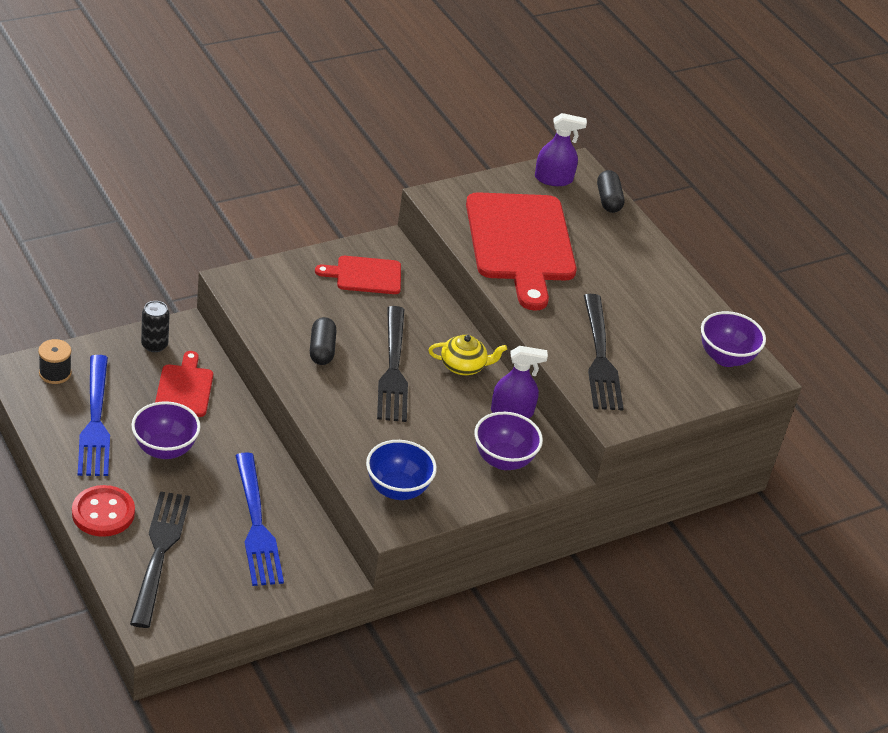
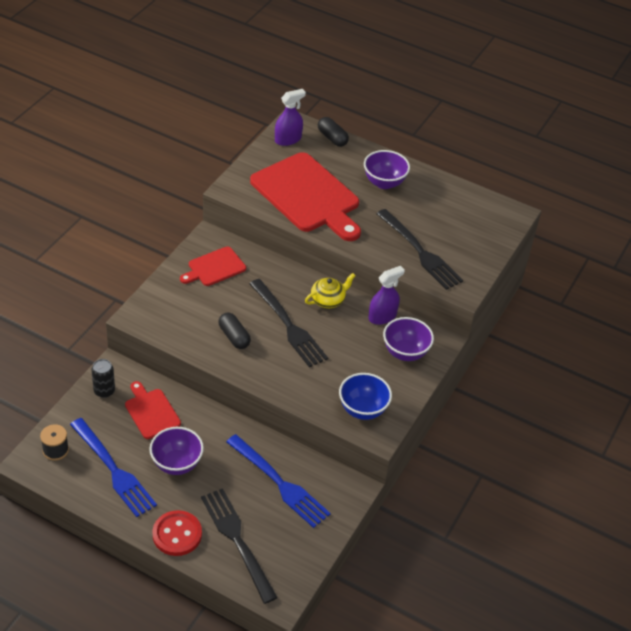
camera: 30 degrees left, 5 degrees up
(725, 358) = (487, 213): purple bowl -> purple bowl (384, 183)

